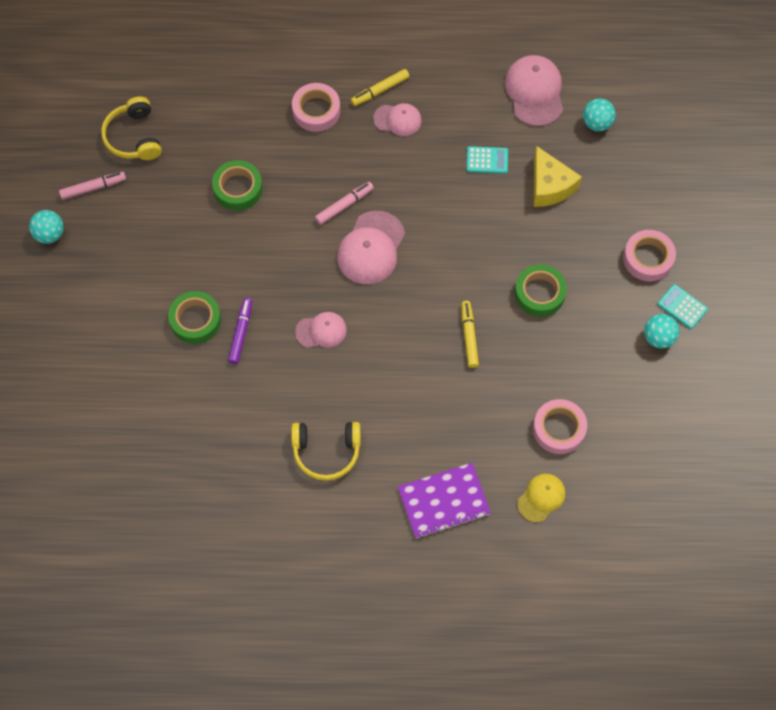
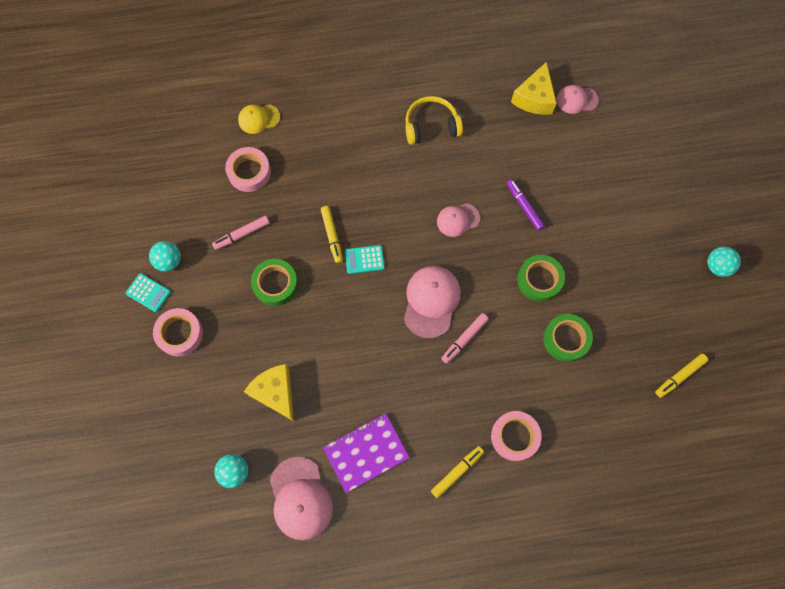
camera: 170 degrees right, 5 degrees up
(93, 188) = (697, 317): pink marker -> pink marker (242, 234)
(134, 137) = (680, 376): yellow headphones -> yellow marker
(188, 467) = (534, 98): none -> yellow cheese
(195, 320) = (565, 212): green tape -> green tape (539, 280)
(241, 333) = (524, 207): purple marker -> purple marker turned 150 degrees clockwise
(397, 120) = (433, 440): pink cap -> pink cap (577, 100)
(444, 501) = (333, 104): purple notebook -> purple notebook (366, 452)
(487, 160) = (338, 410): turquoise calculator -> turquoise calculator (364, 259)
(541, 498) = (259, 119): yellow cap -> yellow cap turned 45 degrees clockwise

